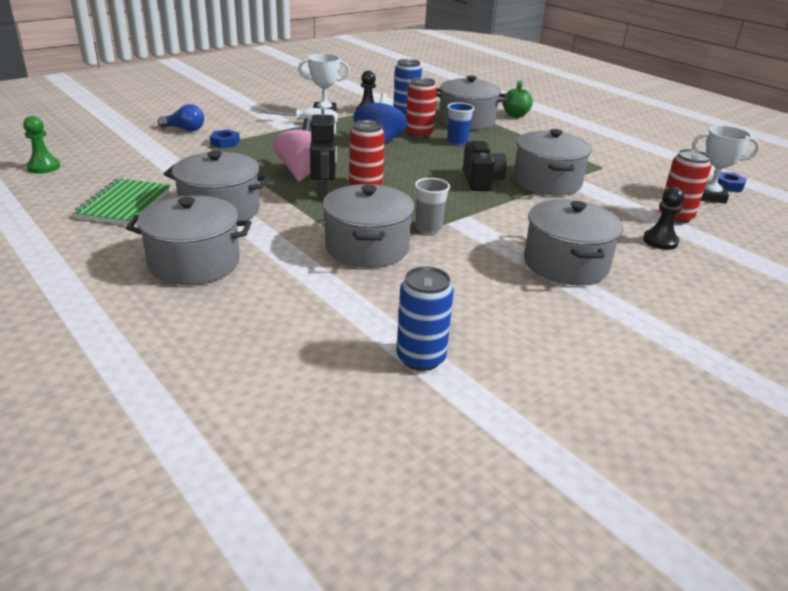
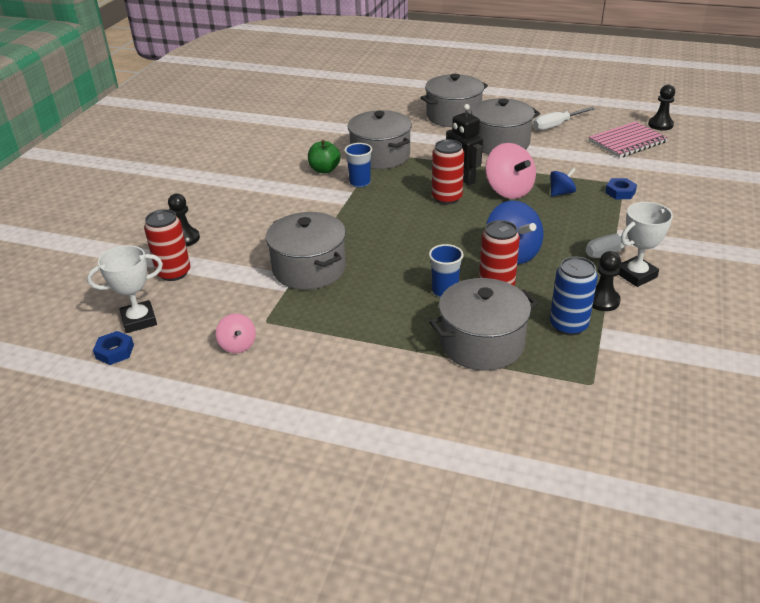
camera: 150 degrees right, 5 degrees up
(43, 167) = (660, 125): green pawn -> black pawn
(114, 167) = (627, 142): none -> pink notebook
(124, 204) = (556, 125): green notebook -> white screwdriver
(185, 129) = (679, 191): blue light bulb -> none
(267, 157) = (561, 193): none -> blue spinning top
(421, 358) = (292, 121): blue can -> none
(428, 228) = (360, 182): grey cup -> blue cup
(481, 181) = (367, 243): black camera -> none
(515, 115) = (440, 396): green apple -> green apple (324, 170)
(566, 264) = (249, 192): grey pot -> none
(629, 163) = (238, 345): none -> pink spinning top

